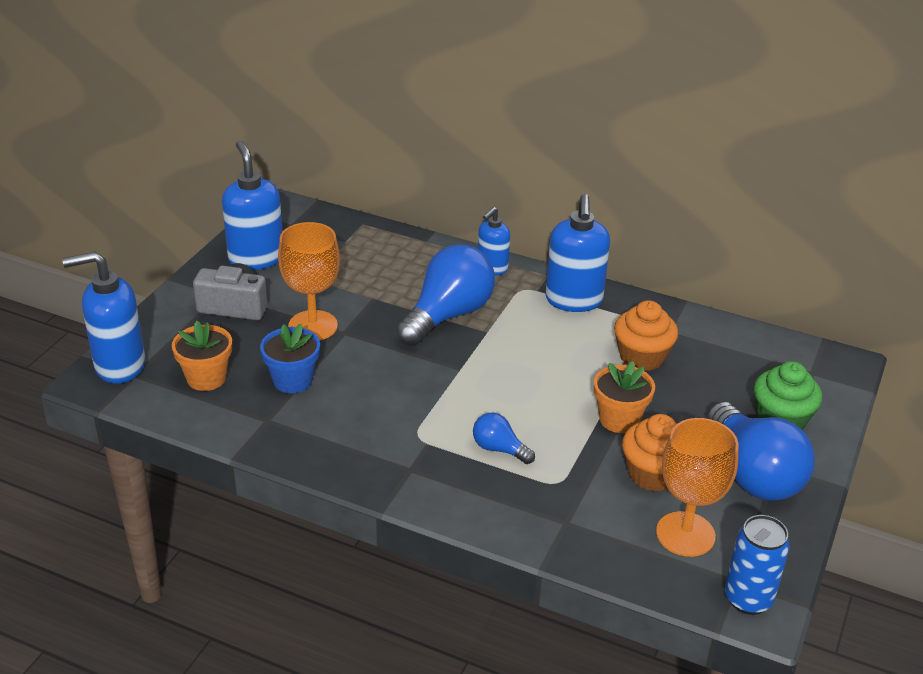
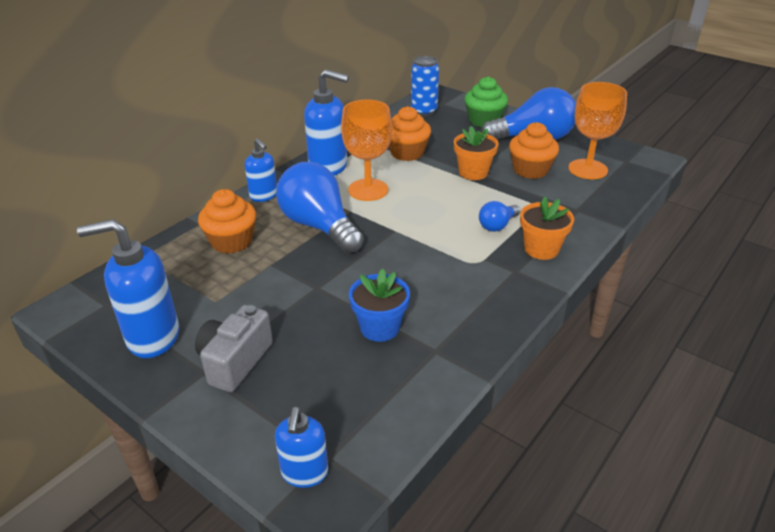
camera: 75 degrees left, 0 degrees up
(119, 366) = (304, 473): blue soap dispenser -> blue soap dispenser, size x0.60
(206, 378) = (355, 392): orange flower pot -> orange flower pot (541, 249)
(313, 326) = (298, 306): orange goblet -> orange goblet (368, 190)
(402, 266) = (231, 241): none -> orange cupcake
(748, 599) = (641, 160): blue can -> blue can (424, 111)

